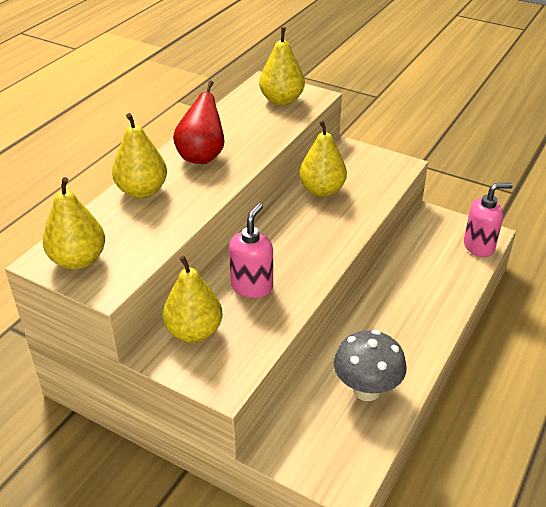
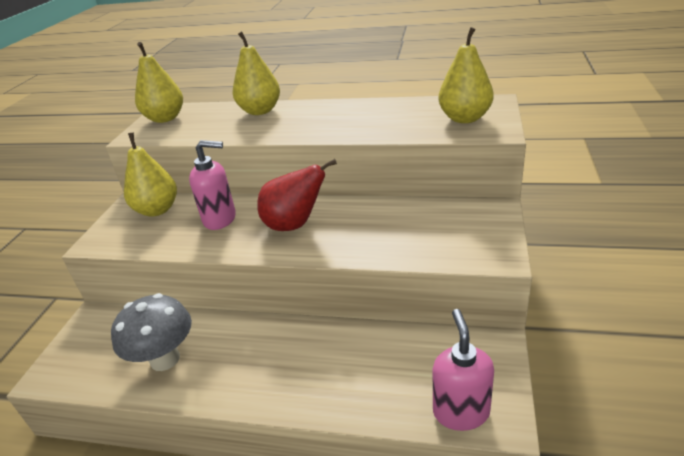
camera: 75 degrees right, 5 degrees down
(202, 156) = (326, 115): red pear -> red pear (294, 225)
(322, 190) = (394, 215): yellow pear -> none
(479, 246) = (461, 411): pink soap dispenser -> pink soap dispenser turned 150 degrees counterclockwise

